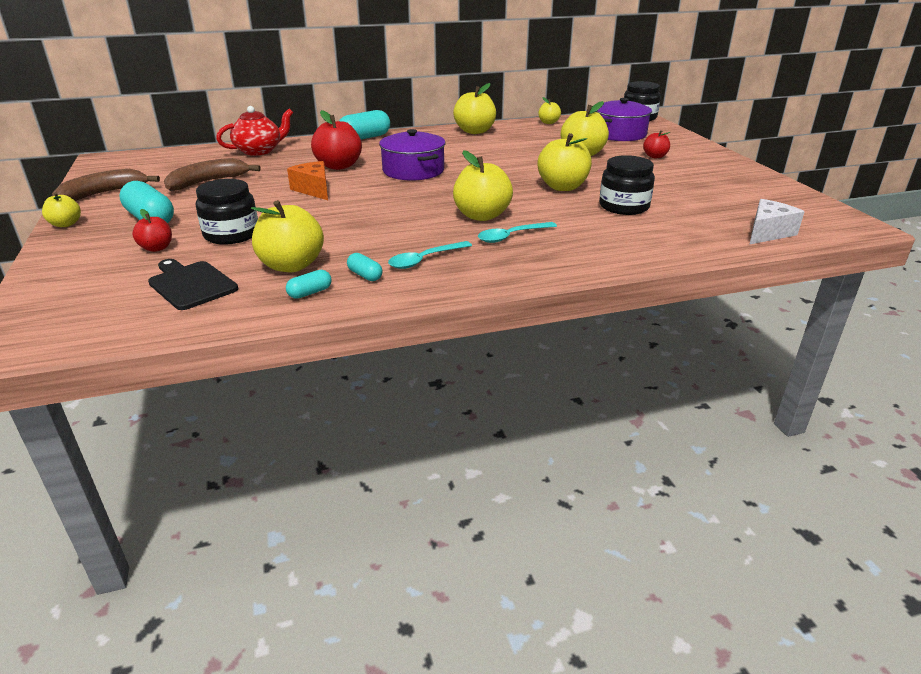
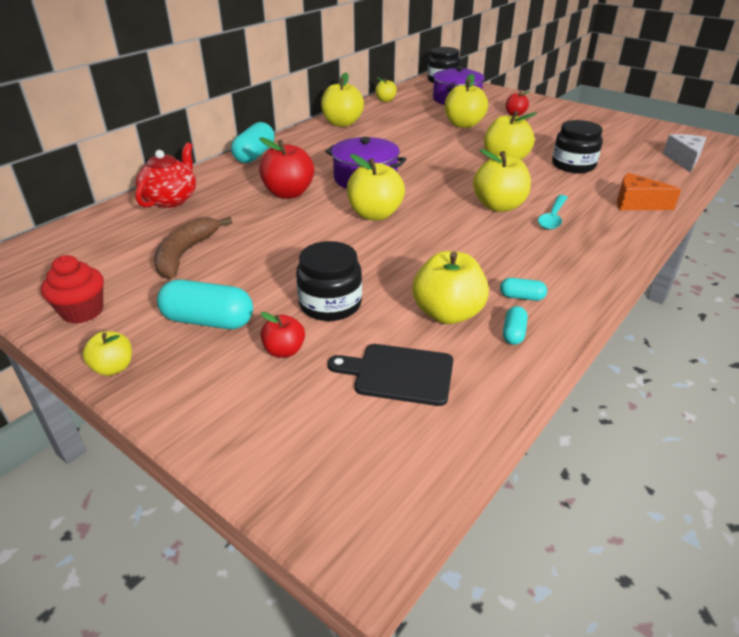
camera: 35 degrees left, 5 degrees up
(103, 194) = (82, 311): brown banana -> red cupcake
(314, 190) = (314, 227): orange cheese -> orange cheese (636, 204)
(371, 194) = (375, 214): none -> yellow apple
(424, 260) = (535, 263): turquoise spoon -> none

